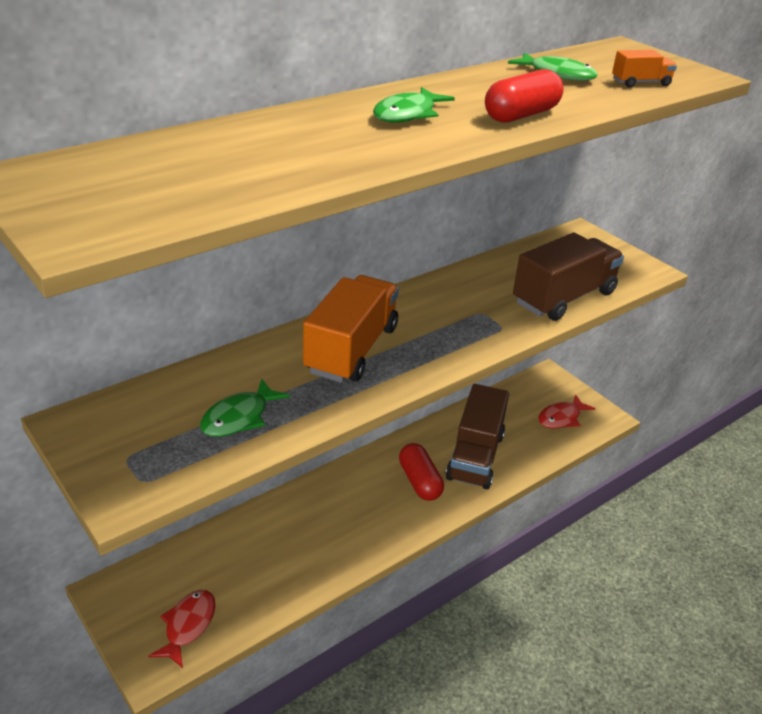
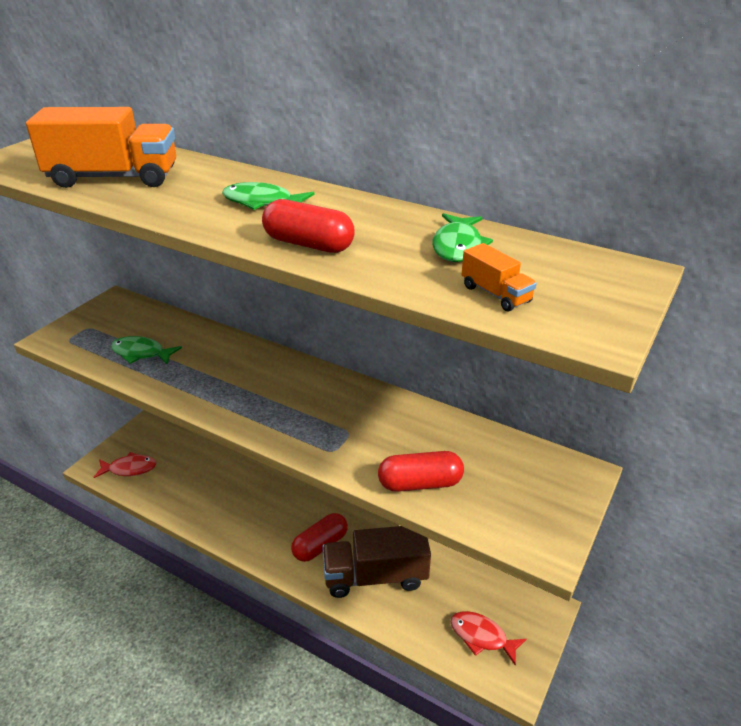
camera: 70 degrees right, 0 degrees up
(351, 349) = (246, 377): orange truck -> orange truck (114, 178)
(563, 298) = (420, 483): brown truck -> red capsule

